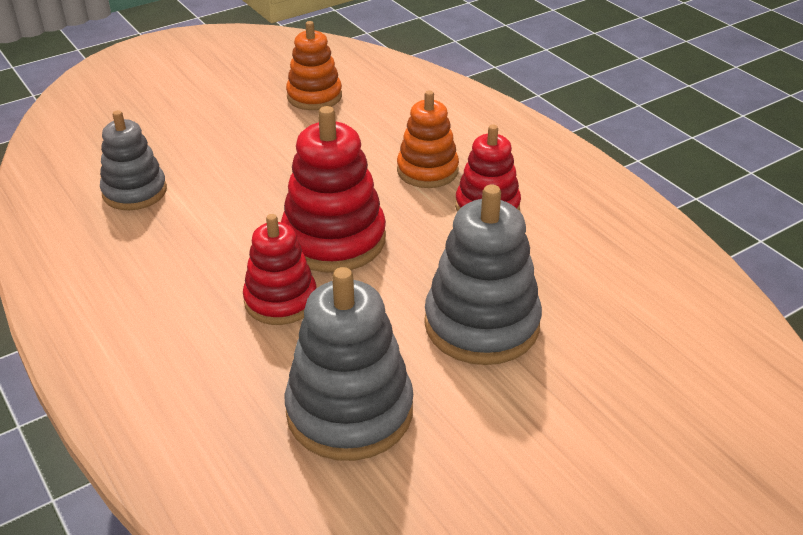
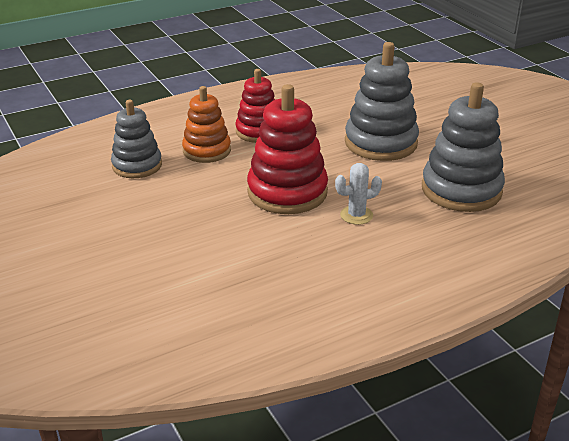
camera: 85 degrees left, 5 degrees down
(134, 192) = (195, 298): grey stacking toy -> grey stacking toy (137, 165)
(281, 300) = (356, 215): red stacking toy -> white cactus
(314, 96) = (65, 198): orange stacking toy -> none

